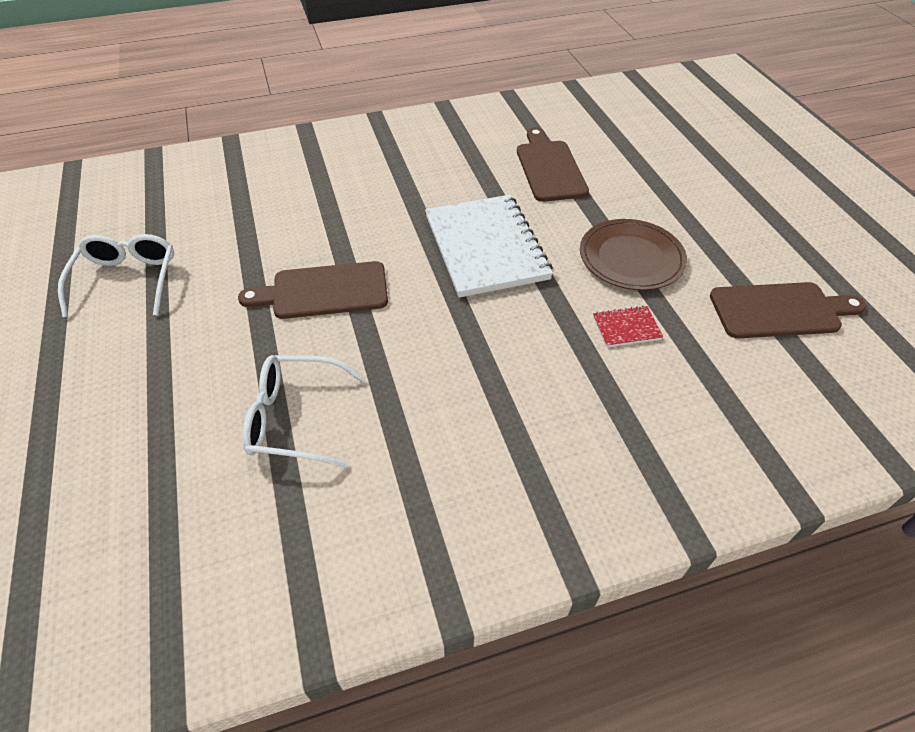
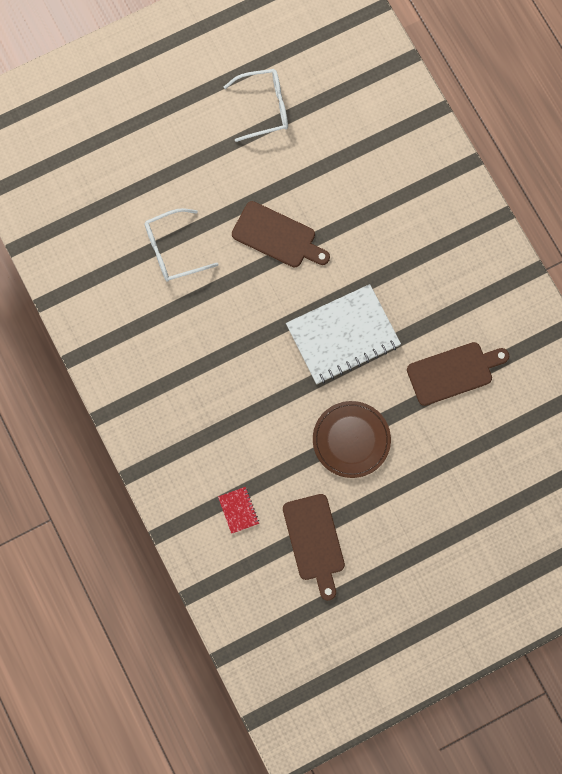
camera: 80 degrees right, 25 degrees up
(294, 418) = (173, 250): white glasses -> white glasses turned 105 degrees counterclockwise
(324, 291) = (277, 236): brown cutting board -> brown cutting board turned 135 degrees clockwise
(626, 328) = (279, 437): red notebook -> red notebook (238, 510)

